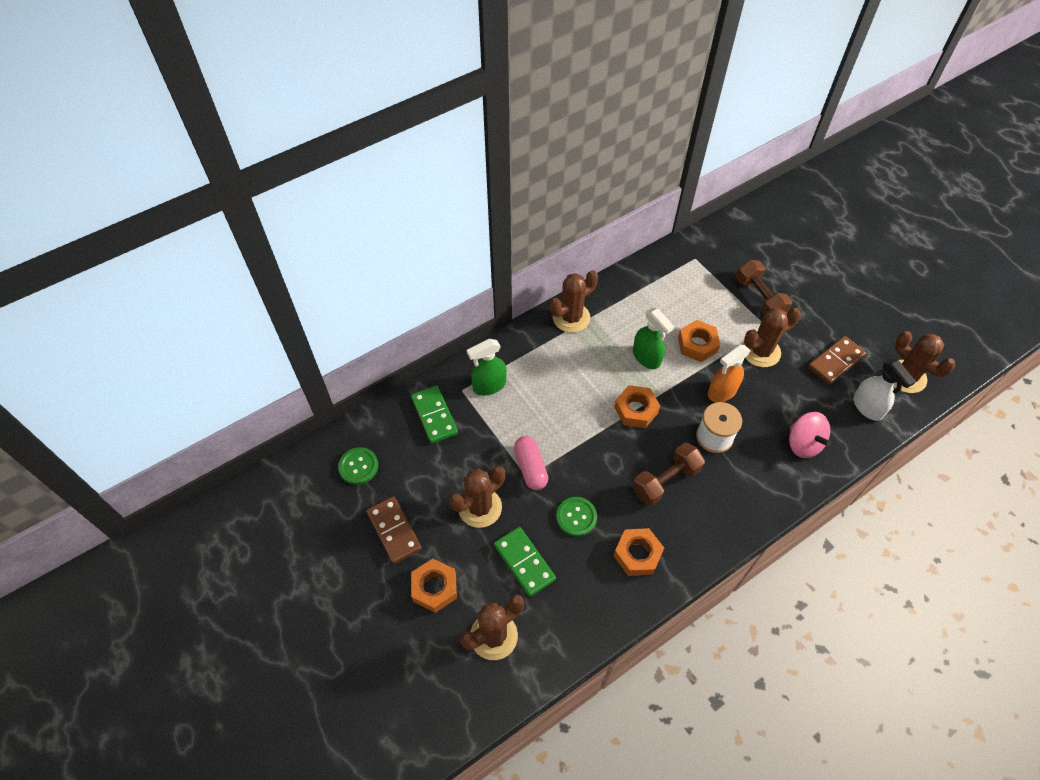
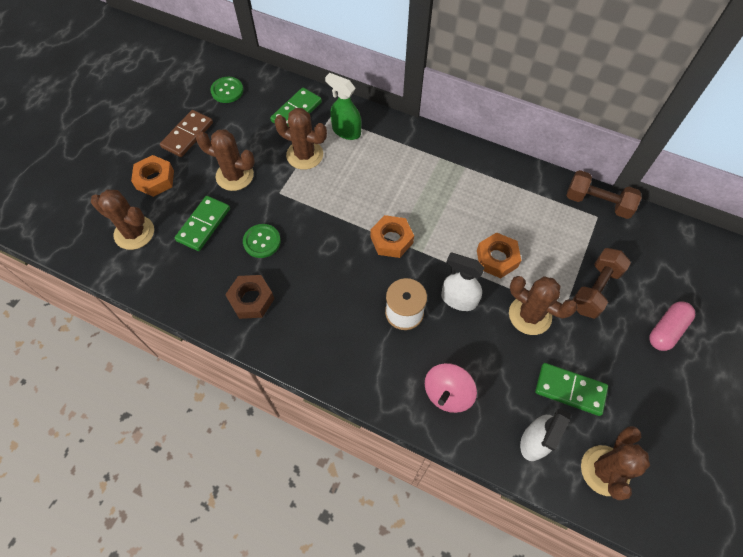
camera: 60 degrees right, 5 degrees up
(530, 467) = (288, 191): pink capsule -> pink capsule (666, 330)
(571, 318) = (453, 153): brown cactus -> brown cactus (305, 155)
(637, 554) = (251, 299): orange nut -> brown nut
(646, 357) = (452, 225): green spray bottle -> none
(666, 481) = (334, 292): brown dumbbell -> brown dumbbell (597, 203)
(721, 391) = (458, 299): orange spray bottle -> white spray bottle
(835, 361) = (570, 390): brown domino -> green domino

